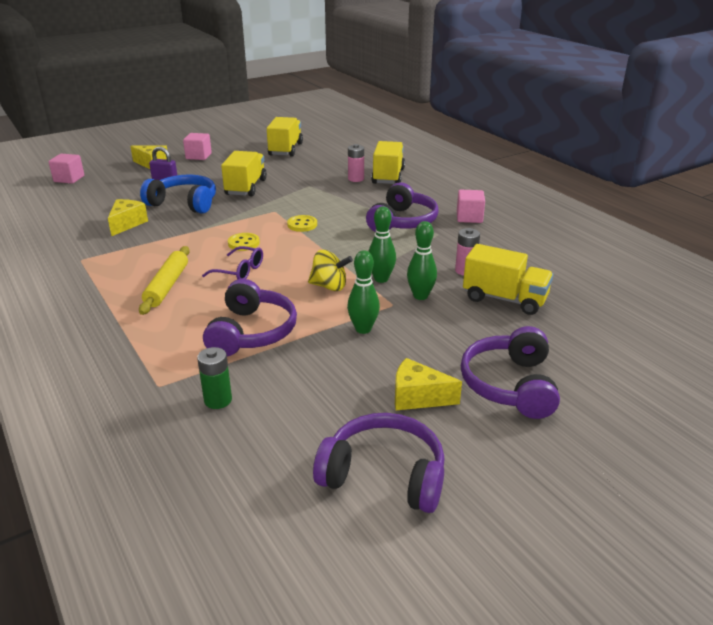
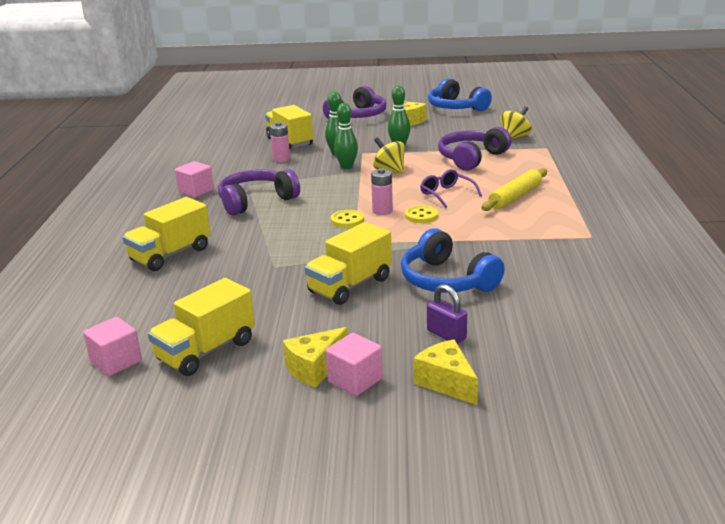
camera: 145 degrees left, 5 degrees down
(69, 179) = (604, 386): pink cube -> pink cube (116, 362)
(127, 224) = (530, 268): yellow cheese -> yellow cheese (315, 368)
(218, 400) = (515, 137): green battery -> yellow spinning top
(356, 179) = (209, 261): pink battery -> pink battery (382, 211)
(384, 476) = (456, 107): purple headphones -> blue headphones

